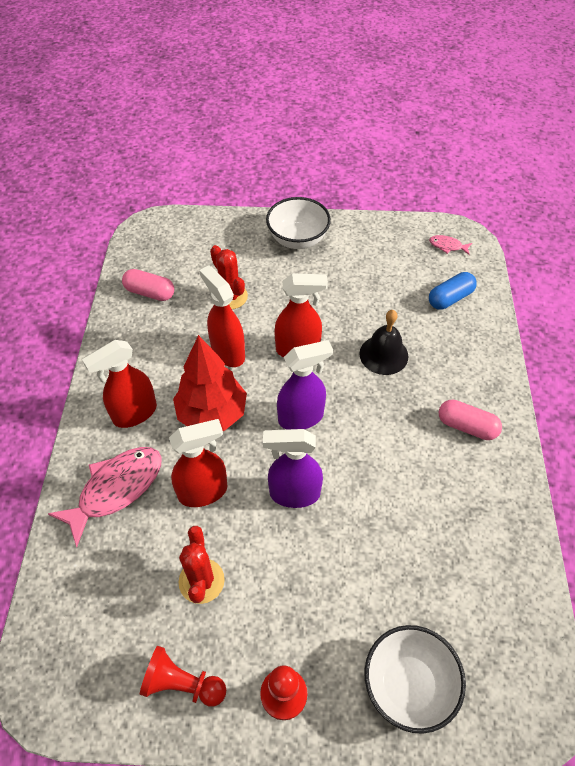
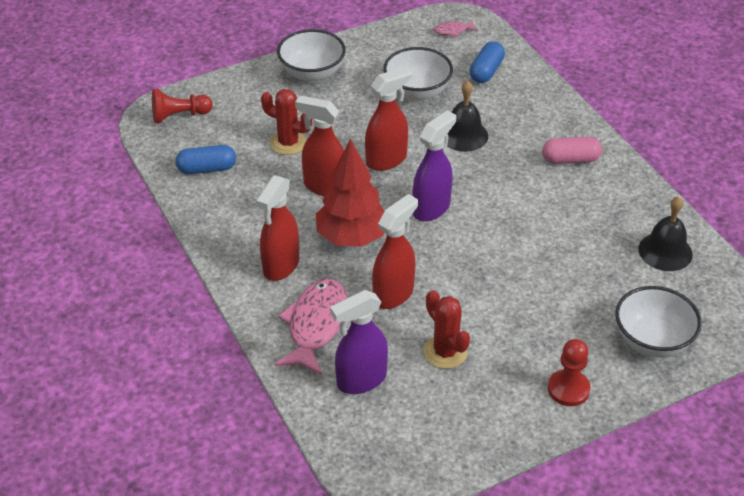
camera: 30 degrees left, 10 degrees down
(150, 292) = (207, 169): pink capsule -> blue capsule
(182, 683) = (487, 420): red pawn -> red pawn (179, 116)
(294, 493) = (470, 263): purple spray bottle -> purple spray bottle (361, 380)
(373, 293) = (417, 92): none -> white bowl
(494, 581) = (665, 251): none -> black bell

